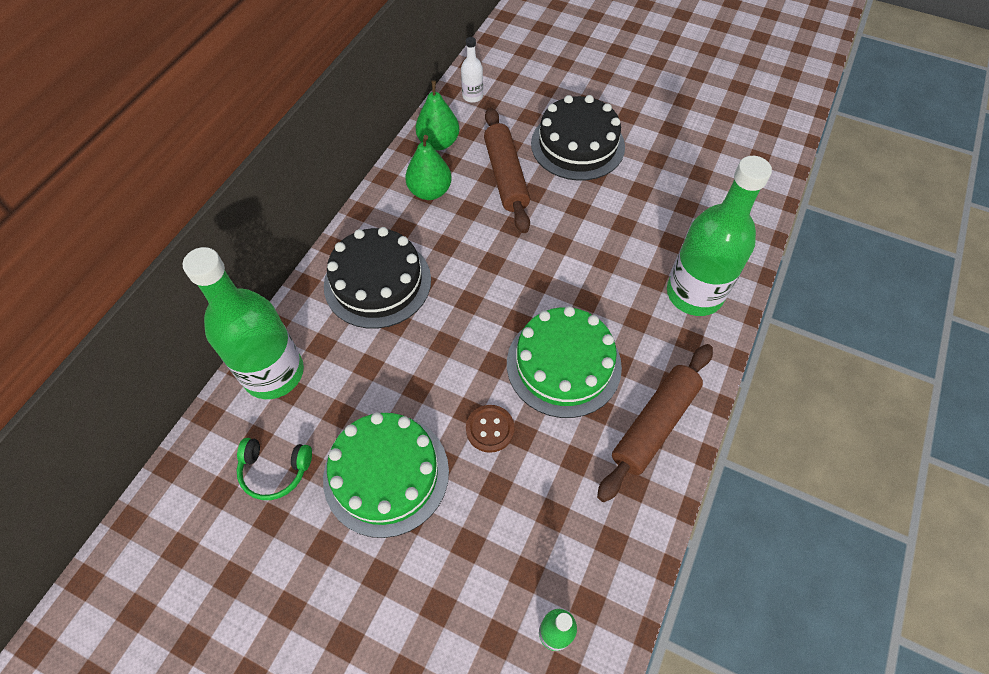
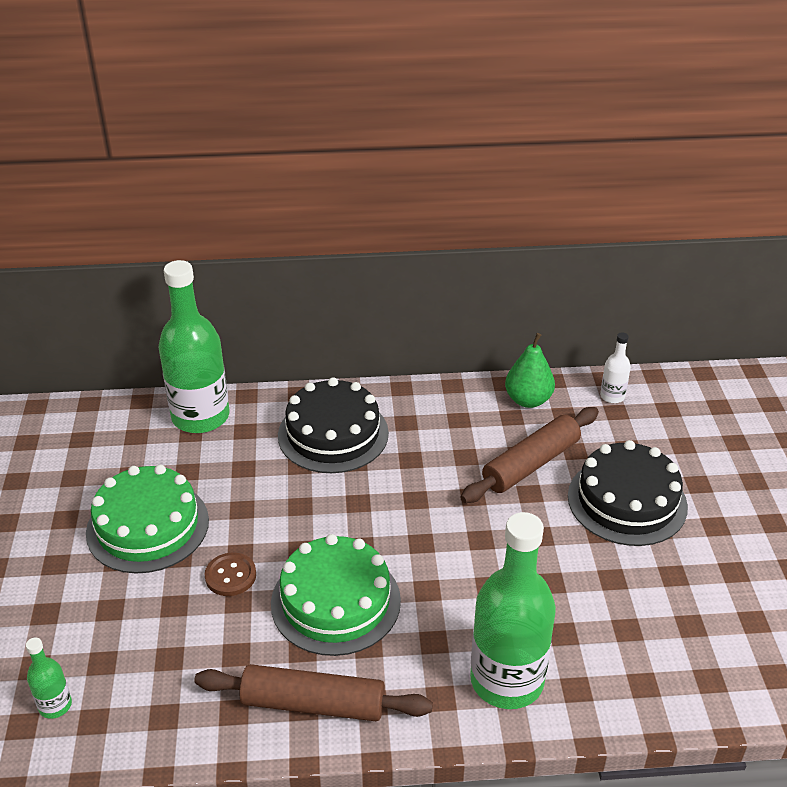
camera: 60 degrees right, 20 degrees down
(275, 471) = (115, 460): green headphones -> none
(430, 191) = (463, 421): green pear -> none

